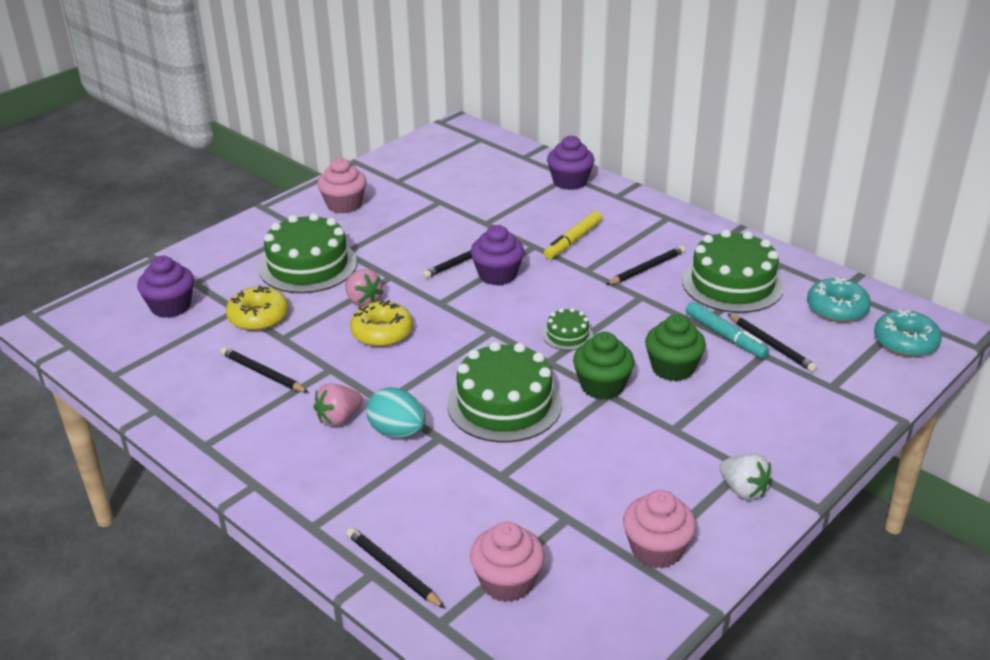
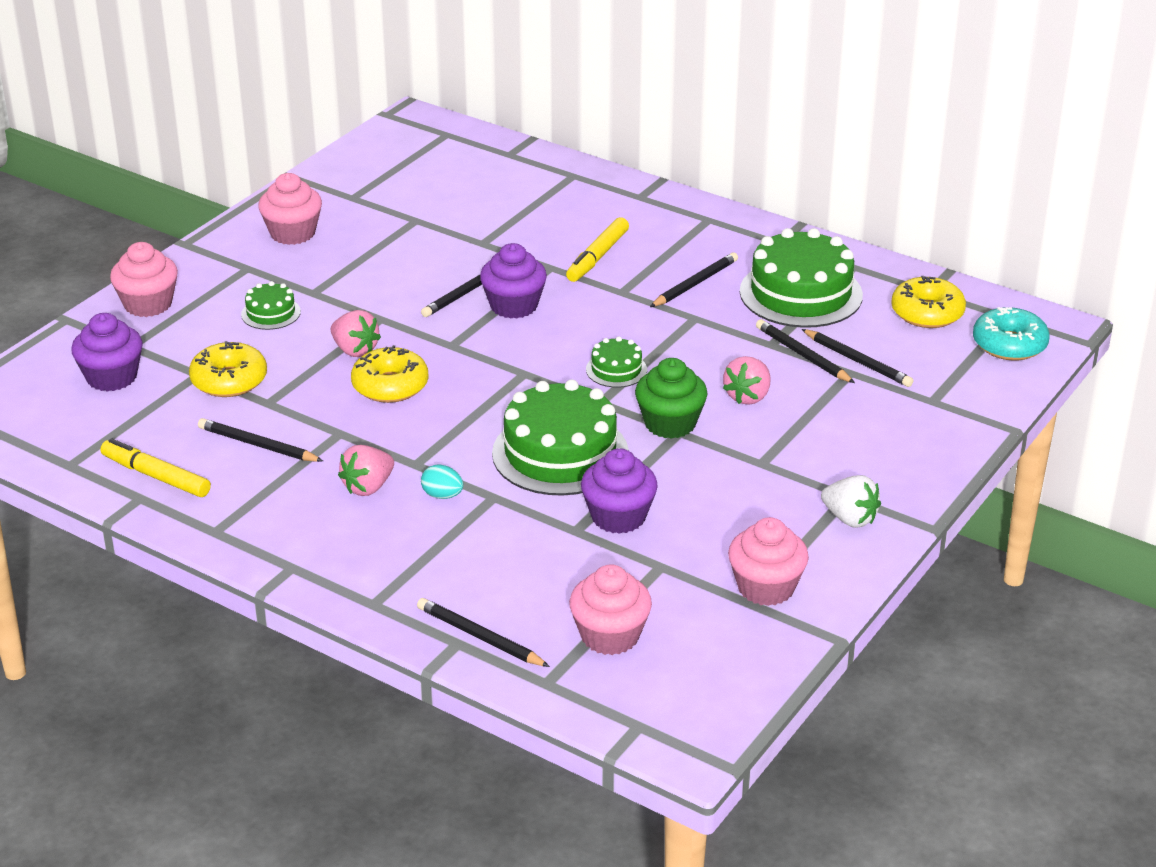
camera: 10 degrees left, 0 degrees up
(174, 392) = (156, 476): none -> yellow marker
(218, 251) = (148, 304): none -> pink cupcake
(308, 265) = (271, 313): green cake -> green cake, size x0.47
(397, 432) = (442, 495): turquoise egg -> turquoise egg, size x0.59
(570, 182) = (576, 182): purple cupcake -> purple cupcake (618, 517)
(673, 368) = (748, 396): green cupcake -> pink strawberry
(725, 336) = (802, 355): turquoise marker -> black pencil
(837, 308) = (927, 313): turquoise donut -> yellow donut

